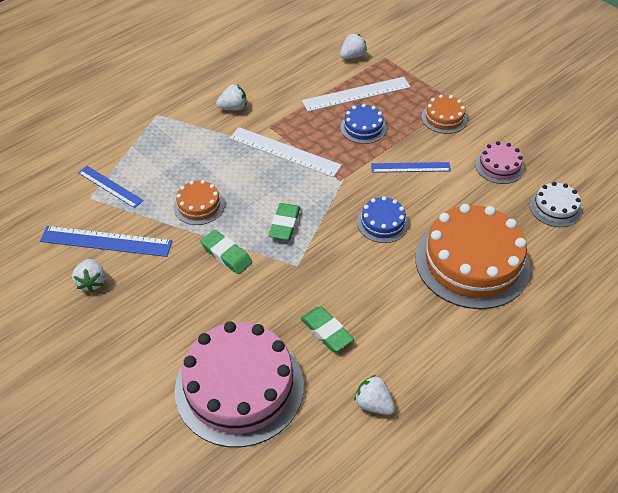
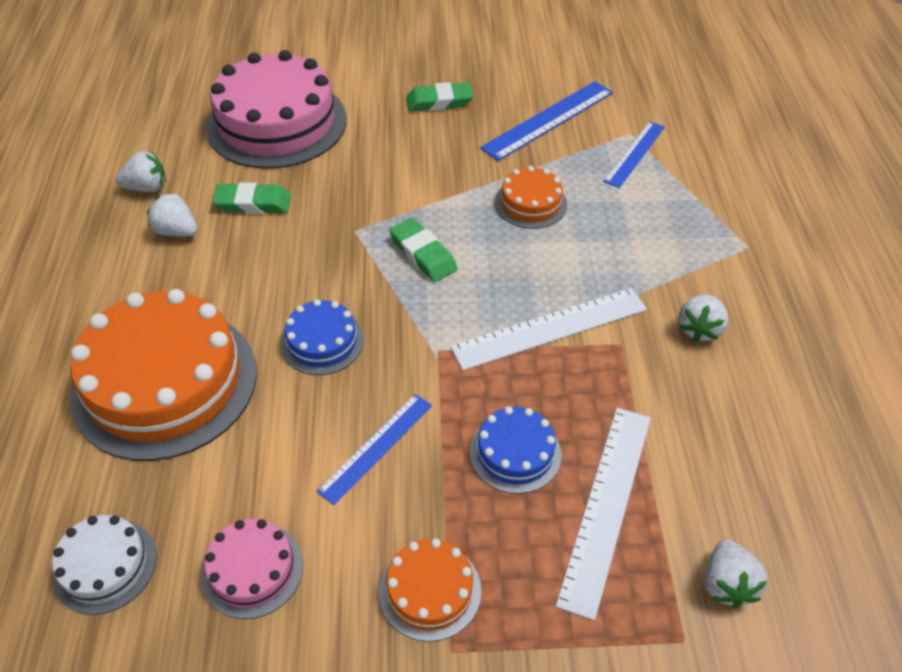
camera: 130 degrees right, 0 degrees up
(92, 282) = (502, 92): white strawberry -> white strawberry (176, 231)
(110, 186) = (634, 154): blue ruler -> blue ruler turned 45 degrees counterclockwise
(226, 255) = (433, 188): green eraser -> green eraser (439, 102)

